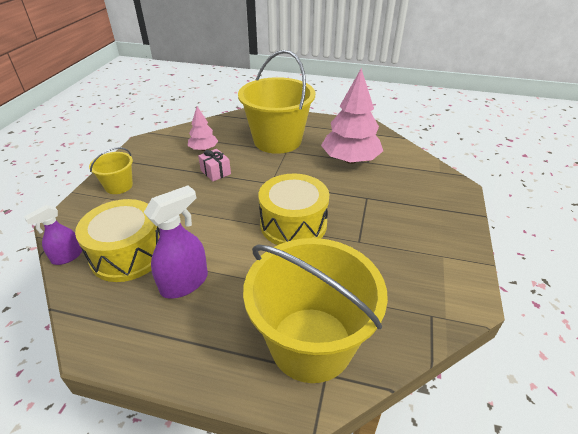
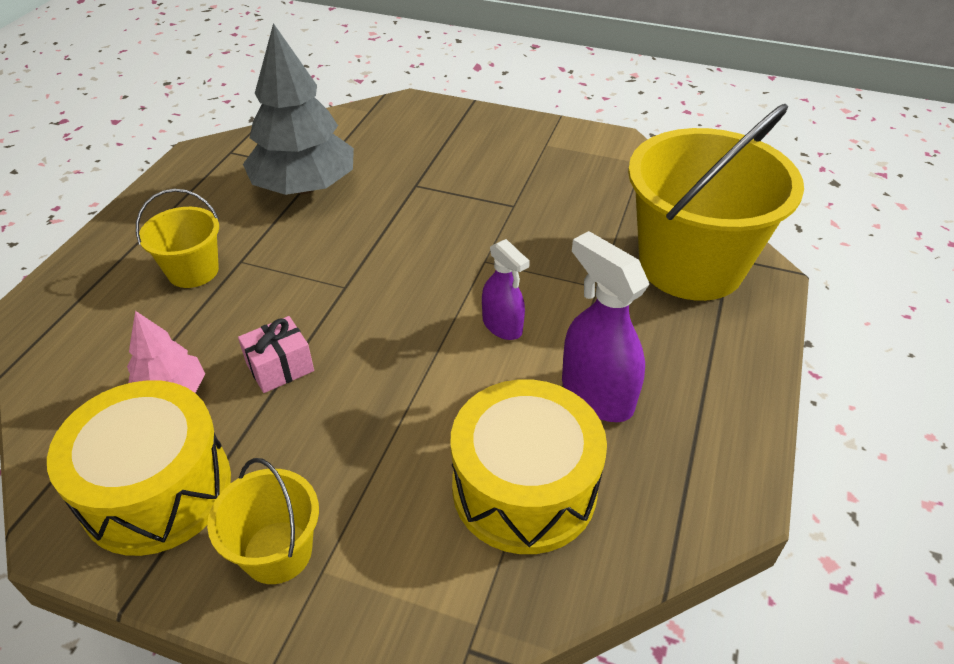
camera: 85 degrees left, 5 degrees up
(67, 256) = (526, 602): purple spray bottle -> purple spray bottle (502, 326)
(277, 140) = (193, 271): yellow bucket -> yellow bucket, size x0.48
(293, 224) = (467, 265): yellow drum -> yellow drum (157, 489)
(350, 160) = (305, 187): pink tree -> grey tree

